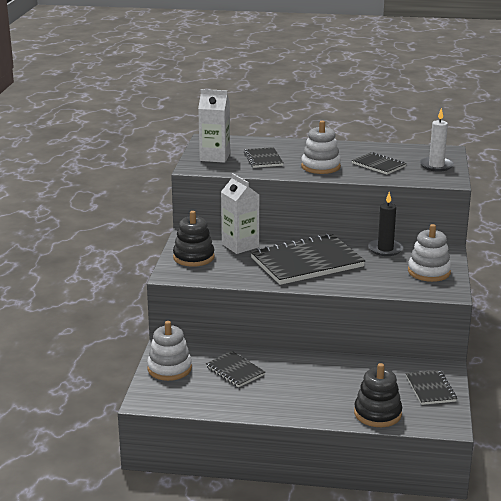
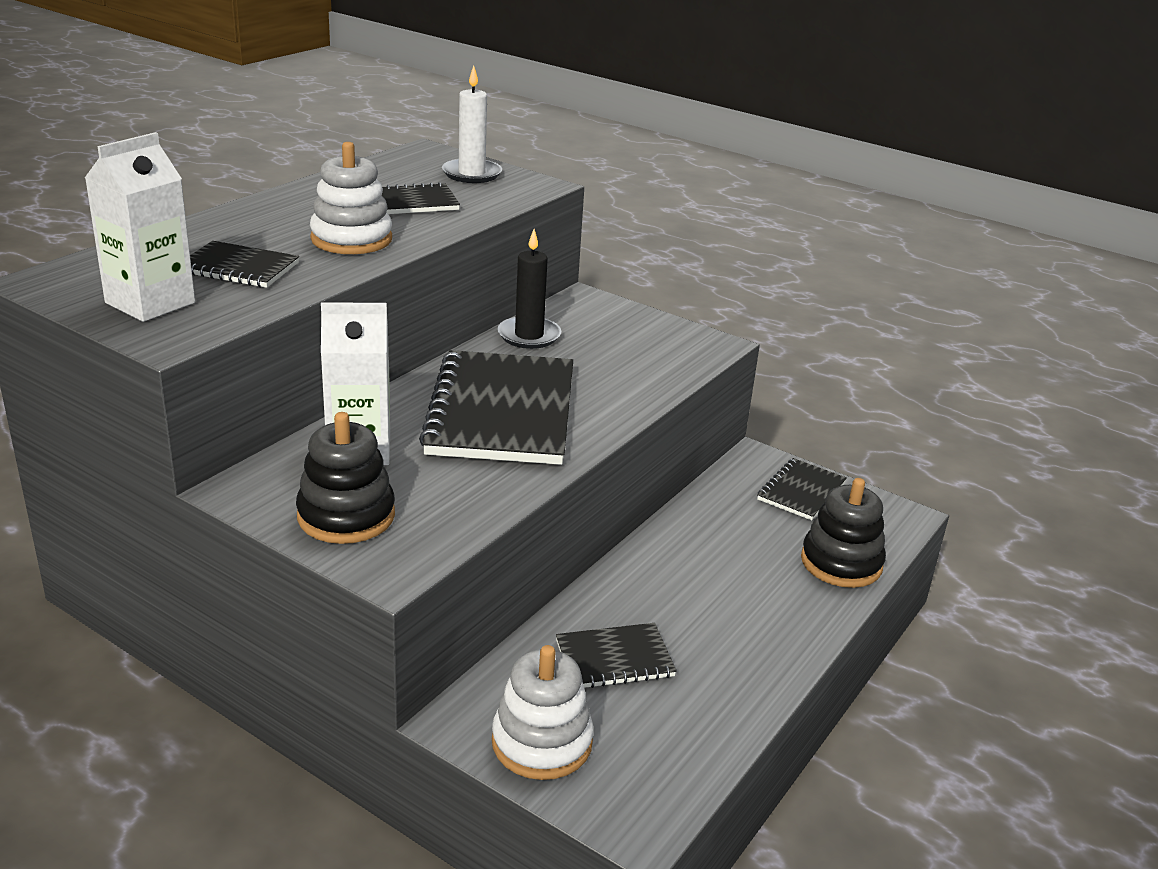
camera: 65 degrees left, 5 degrees up
(429, 272) = (637, 334): white stacking toy -> none
(430, 389) = (801, 491): black notebook -> black notebook turned 75 degrees counterclockwise

